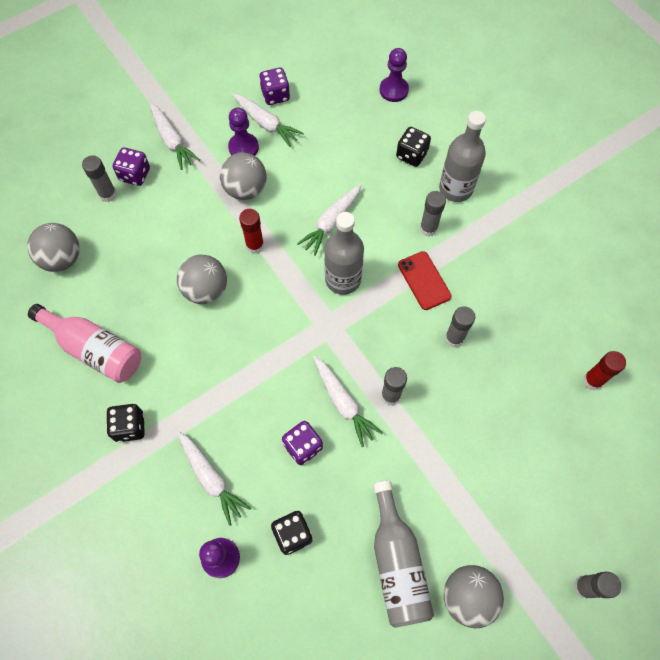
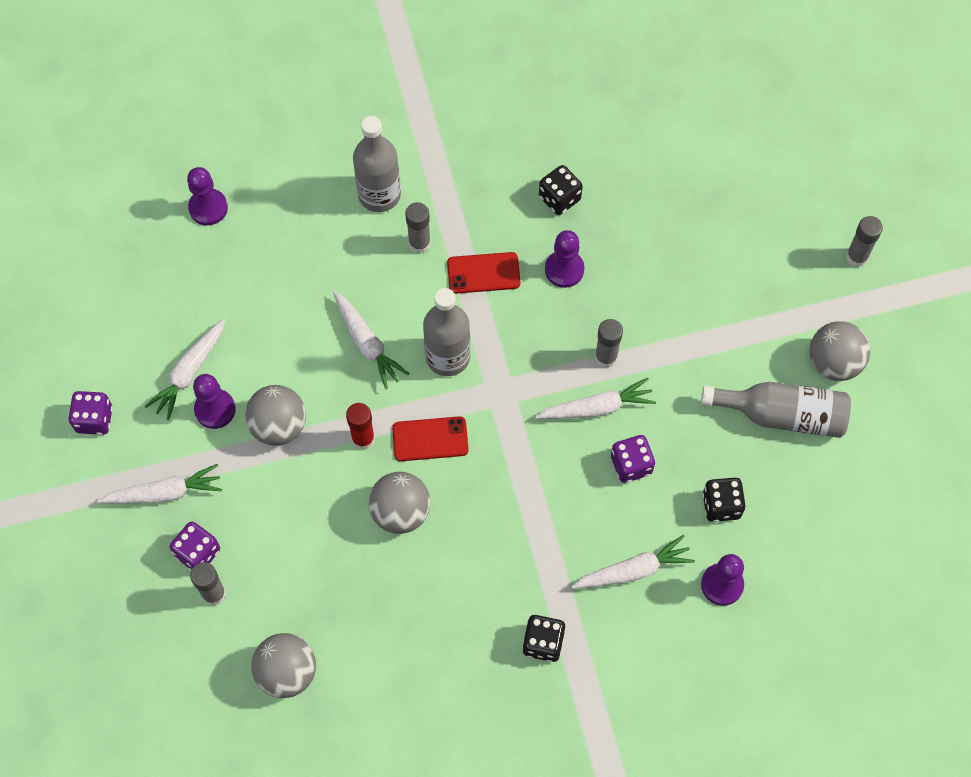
camera: 70 degrees left, 0 degrees up
(95, 349) = (430, 660): pink bottle -> none
(266, 123) = (190, 372): white carrot -> white carrot turned 150 degrees clockwise
(271, 290) = (430, 439): none -> red phone
(275, 95) = (151, 347): purple dice -> purple dice (94, 419)
(411, 155) = (312, 223): black dice -> black dice (559, 198)
(454, 338) = (564, 269): grey glue stick -> purple pawn
(593, 380) = (660, 159): red glue stick -> none

